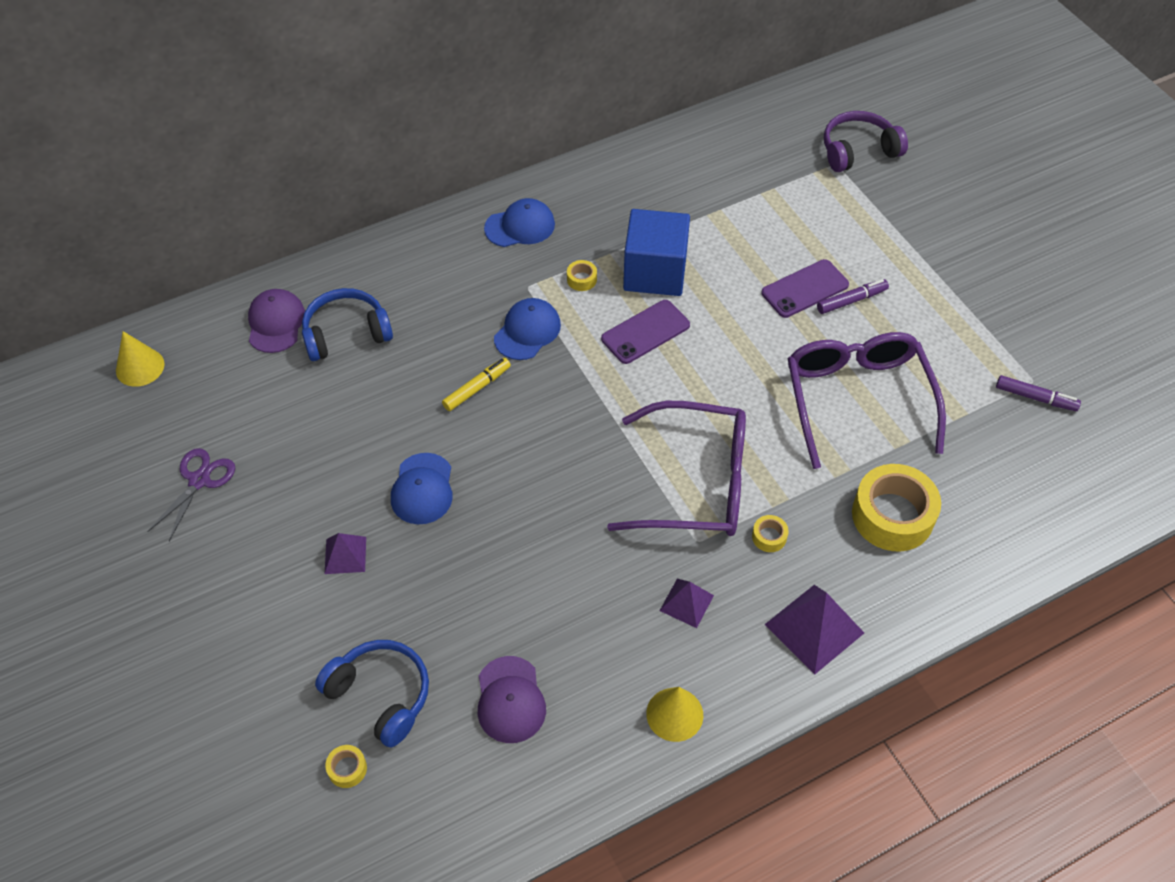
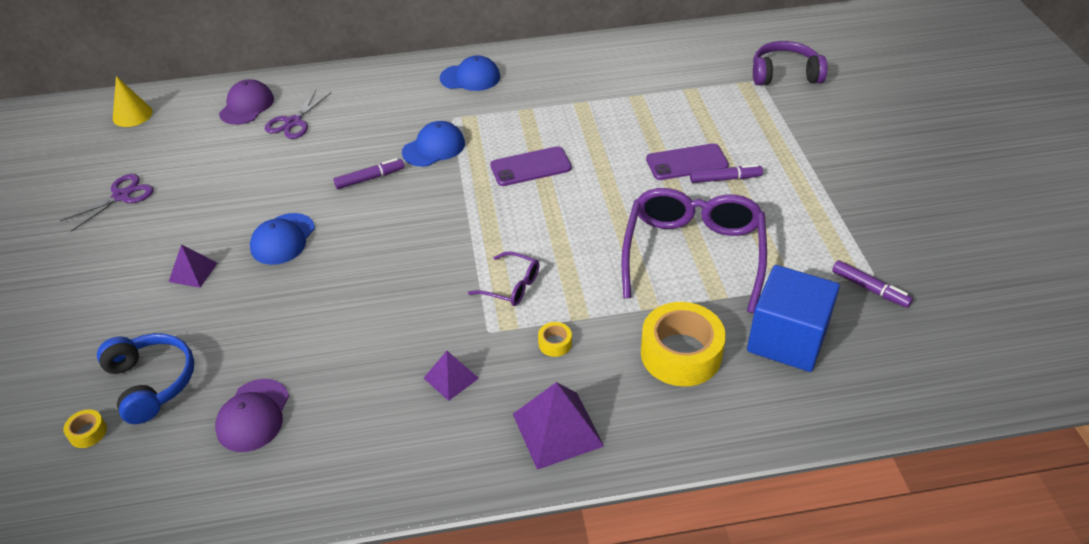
camera: 20 degrees right, 10 degrees down
(346, 333) = (293, 122): blue headphones -> purple scissors
(477, 388) = (370, 178): yellow marker -> purple marker
(581, 279) = (499, 121): yellow tape -> none
(655, 272) = (562, 127): blue cube -> blue cube (787, 339)
(674, 714) = (388, 467): yellow cone -> none
(695, 483) = (511, 286): purple glasses -> purple glasses, size x0.45

